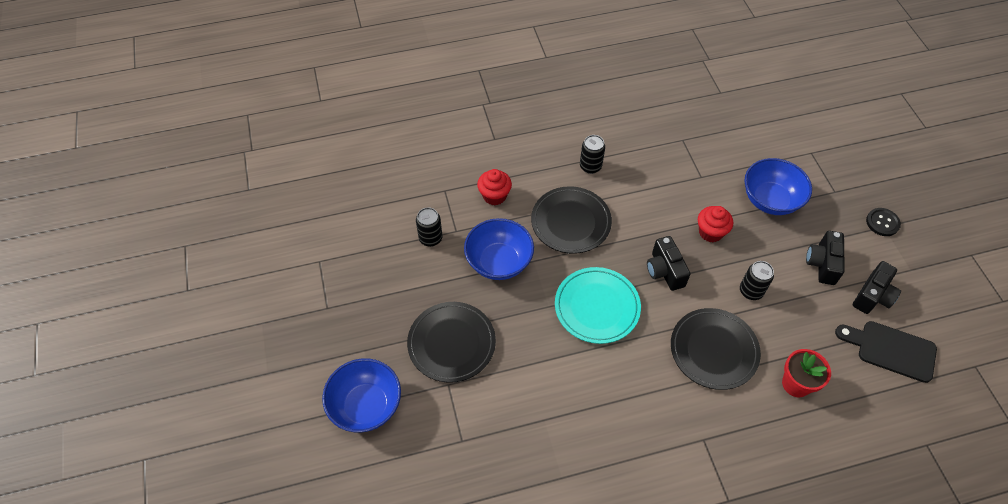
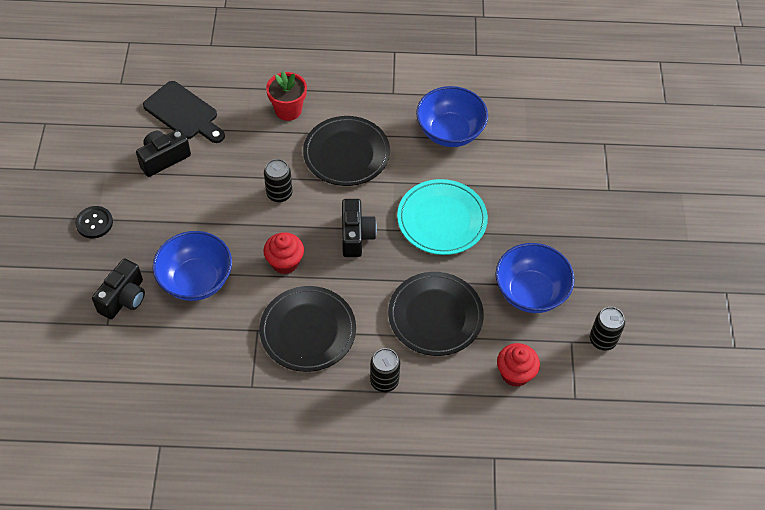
camera: 165 degrees left, 0 degrees up
(366, 406) = (689, 191): blue bowl -> blue bowl (450, 132)
(451, 343) = (599, 224): black plate -> black plate (308, 331)
(822, 264) = (189, 200): black camera -> black camera (124, 298)

